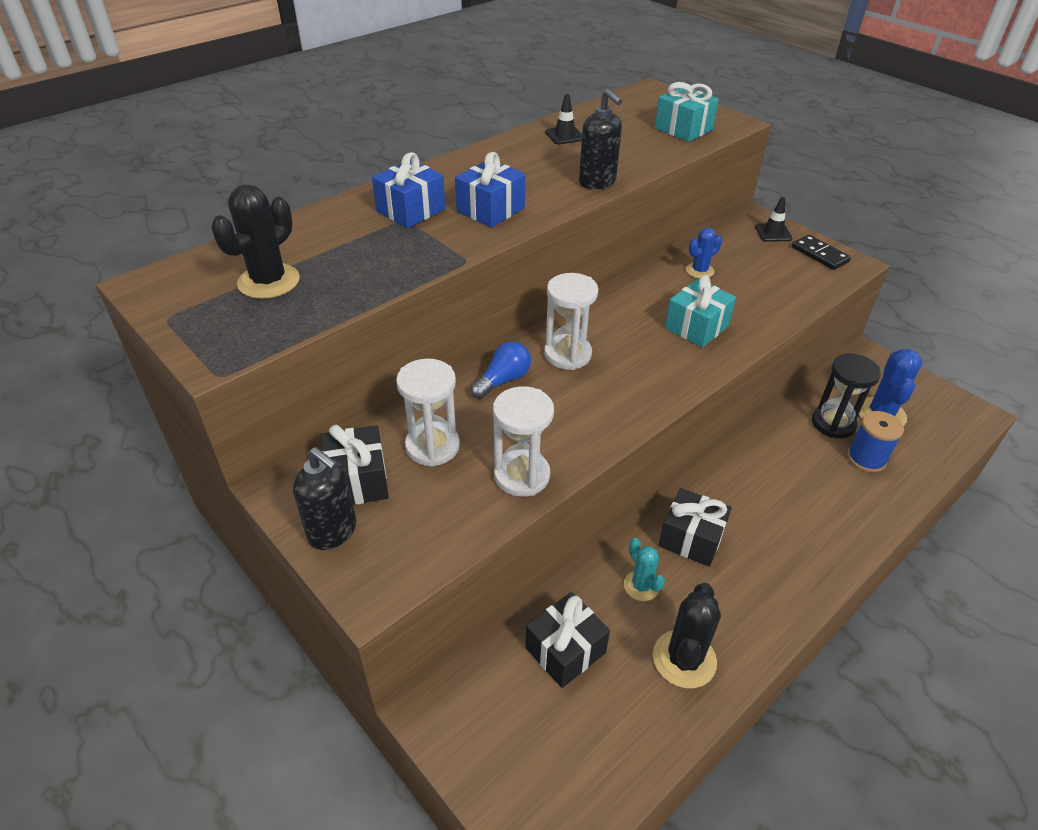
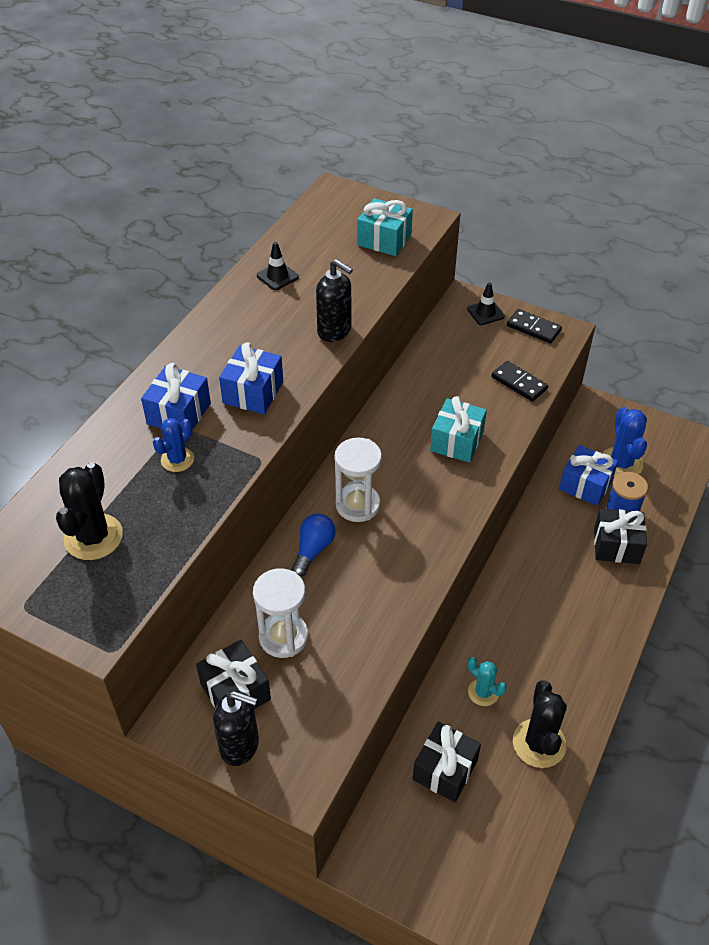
camera: 20 degrees left, 5 degrees up
(522, 475) = (372, 640): white hourglass -> none
(691, 538) = (507, 635): black gift -> black gift (616, 546)
(699, 271) = (437, 376): blue cactus -> blue cactus (177, 460)
(785, 294) = (519, 383): none -> black domino
(833, 423) = (585, 485): black hourglass -> blue gift

